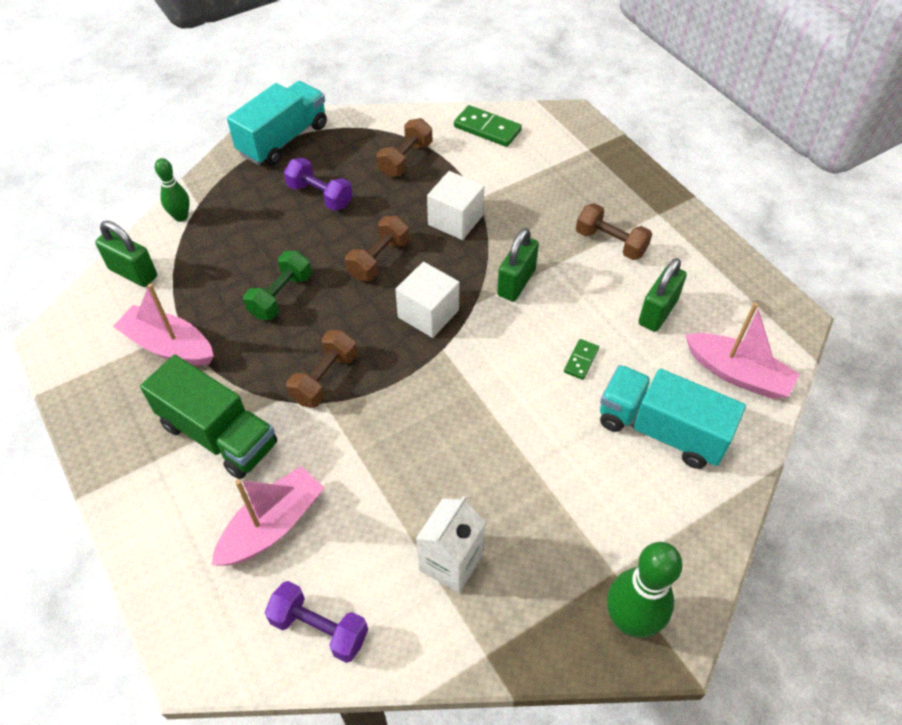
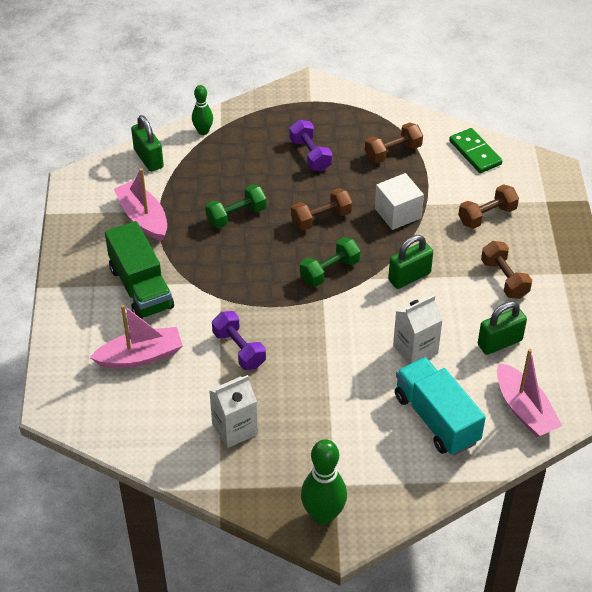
camera: 30 degrees right, 5 degrees down
(283, 140) = (311, 101): turquoise truck -> none
(319, 628) = (132, 426): purple dumbbell -> purple dumbbell (239, 349)
(325, 378) = (230, 283): brown dumbbell -> brown dumbbell (487, 216)
(428, 313) = (329, 271): white cube -> green dumbbell
(581, 360) = (415, 349): green domino -> white carton

